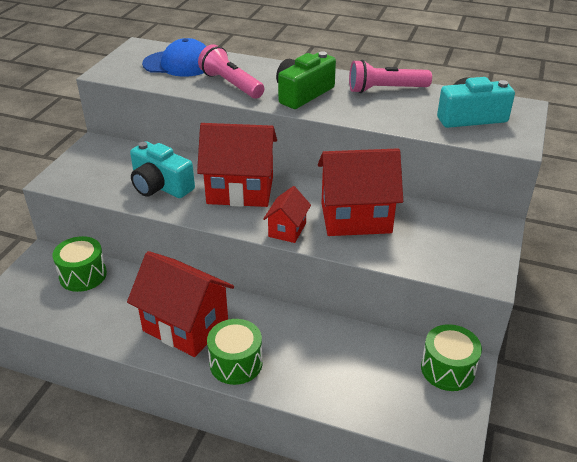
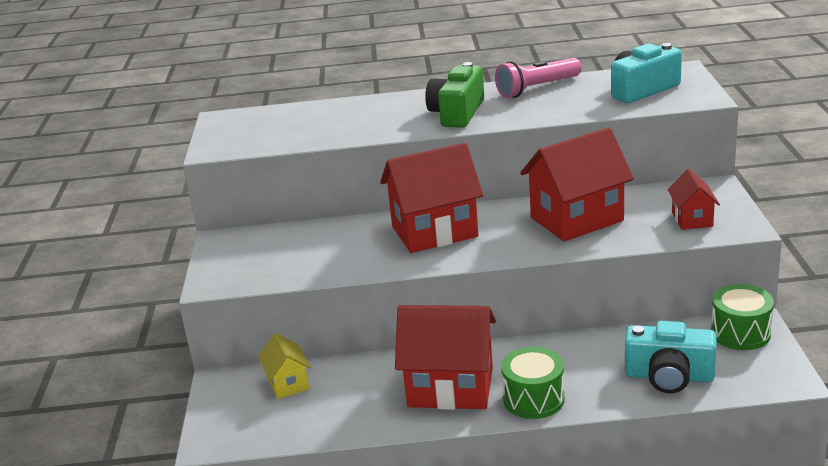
camera: 20 degrees left, 10 degrees down
(83, 275) = (288, 383): green drum -> yellow house
(160, 186) = (342, 253): turquoise camera -> turquoise camera (669, 376)
(179, 64) = (289, 122): blue cap -> none
(231, 84) = (371, 124): pink flashlight -> none
(287, 230) = (518, 249): red house -> red house (692, 219)

